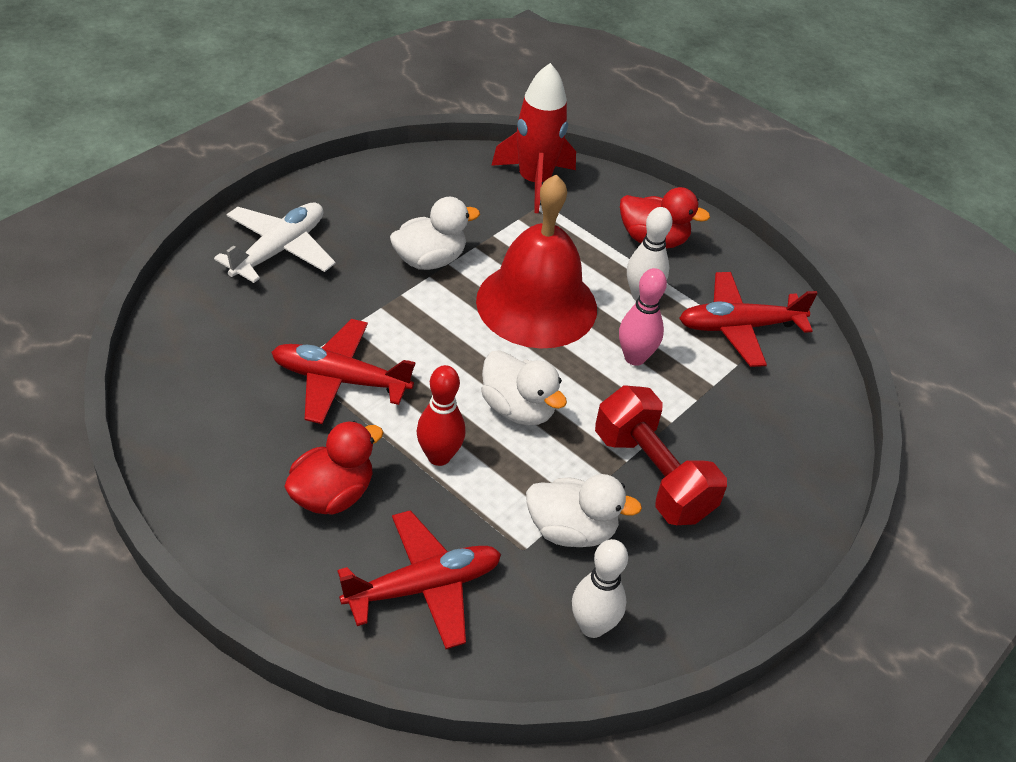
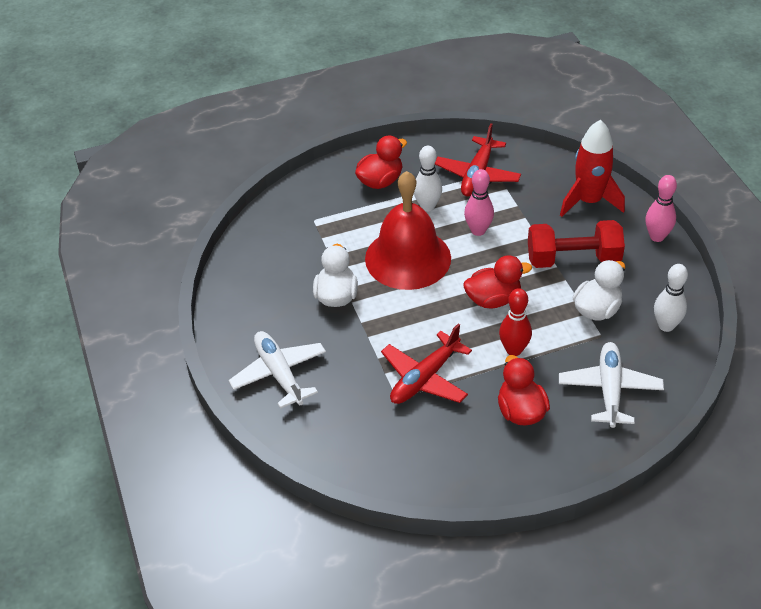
camera: 55 degrees left, 0 degrees up
(424, 587) = (609, 389): red plane -> white plane
(518, 409) = (493, 299): white duck -> red duck
(534, 181) = (289, 216): red rocket -> red rocket (589, 201)
(772, 566) = (657, 236): none -> pink bowling pin

